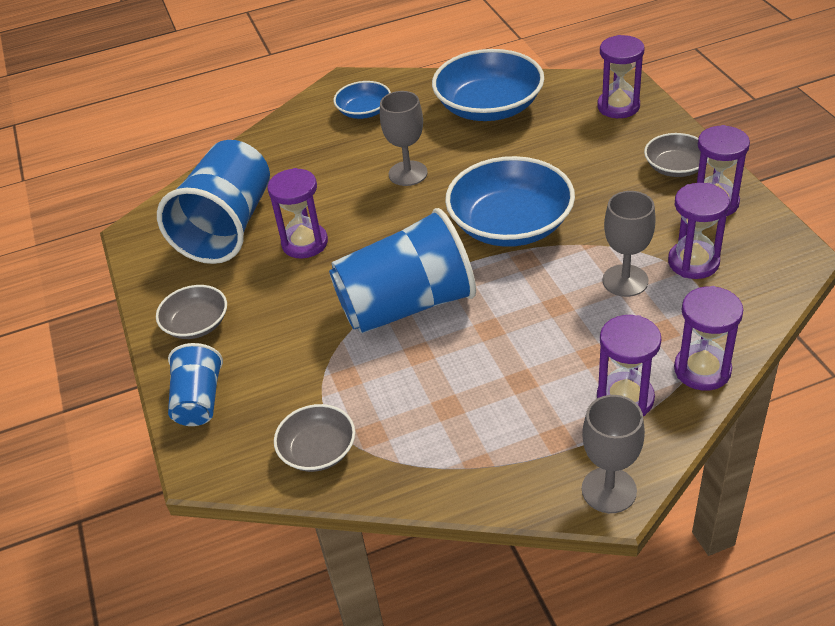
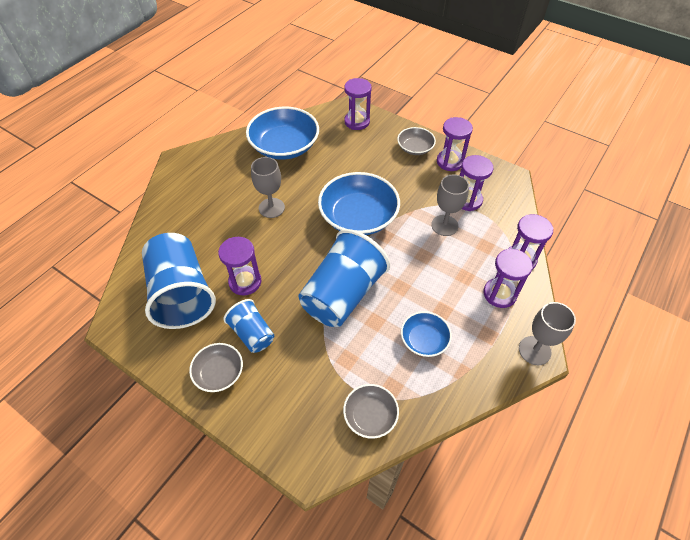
camera: 40 degrees left, 10 degrees up
(199, 401) = (267, 425): blue cup -> blue cup (252, 334)
(364, 111) = (208, 176): blue bowl -> blue bowl (424, 340)

